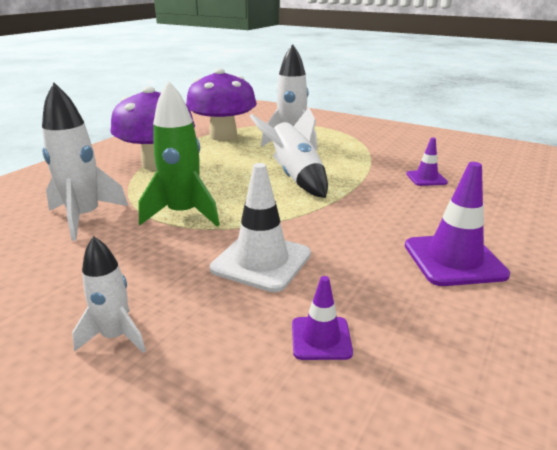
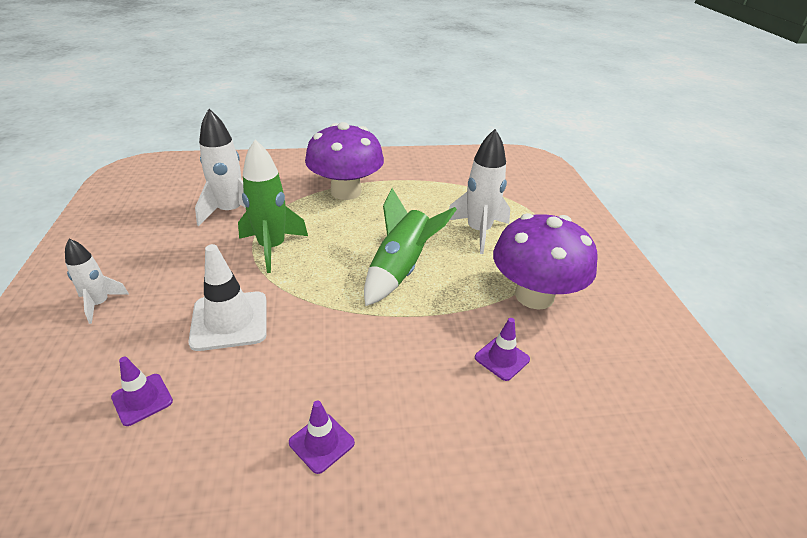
camera: 50 degrees right, 10 degrees up
(223, 136) = (442, 190): purple mushroom -> purple mushroom (534, 296)
(295, 177) = (400, 269): white rocket -> green rocket
(454, 260) = (321, 442): purple traffic cone -> purple traffic cone, size x0.57

